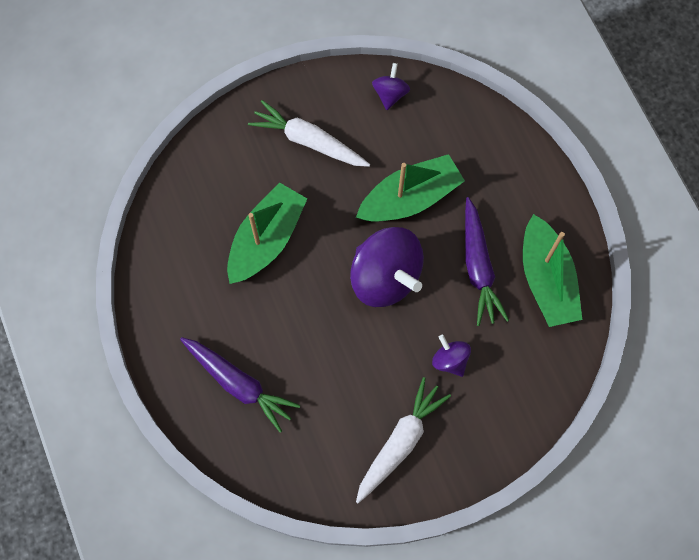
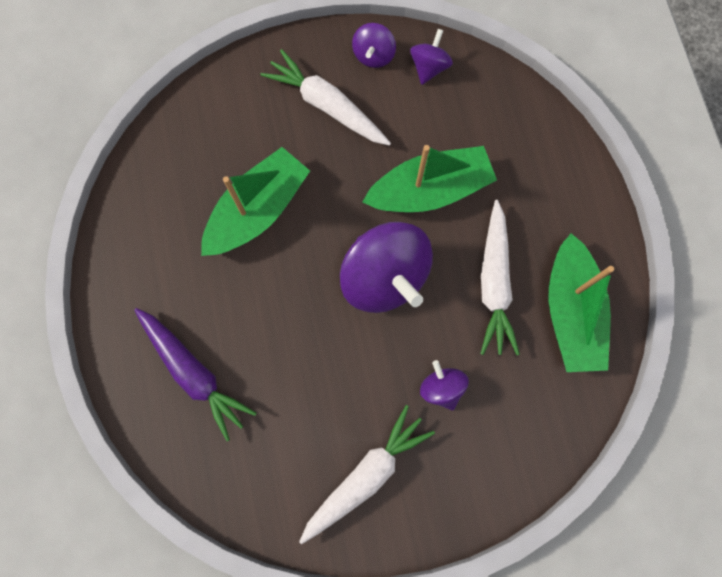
camera: 10 degrees right, 5 degrees up
(340, 91) = (373, 55): none -> purple spinning top
(478, 267) = (494, 283): purple carrot -> white carrot

